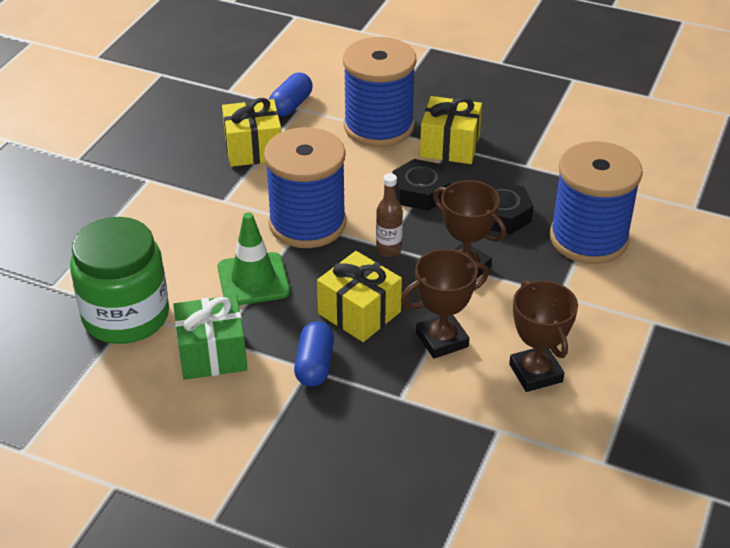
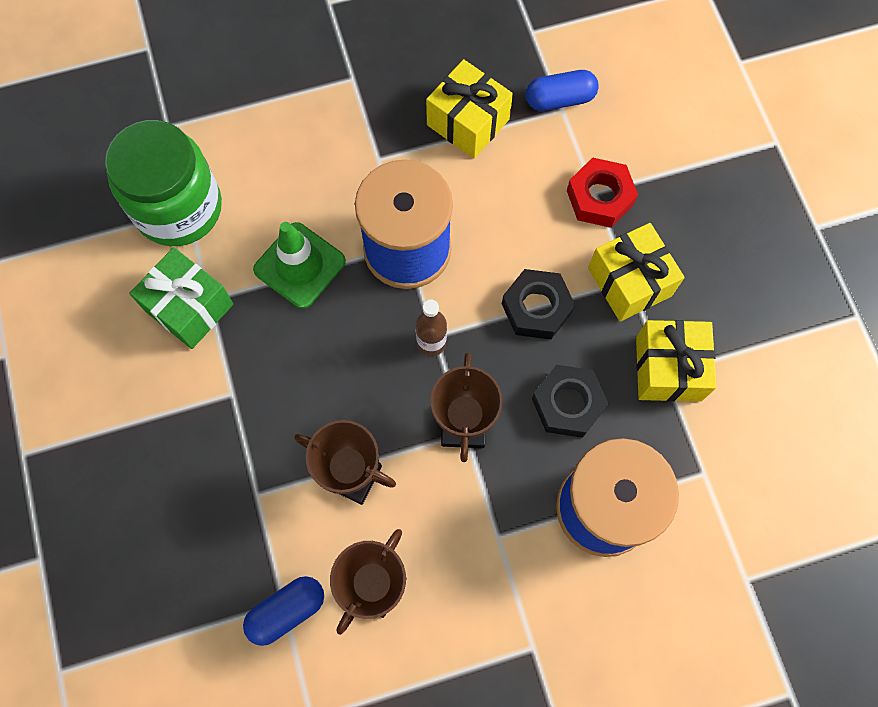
camera: 50 degrees right, 30 degrees up
(314, 365) = (239, 396): blue capsule -> blue capsule (287, 611)
(359, 313) = (330, 382): yellow gift -> yellow gift (668, 369)
(378, 126) = (599, 198): blue spool -> red nut

